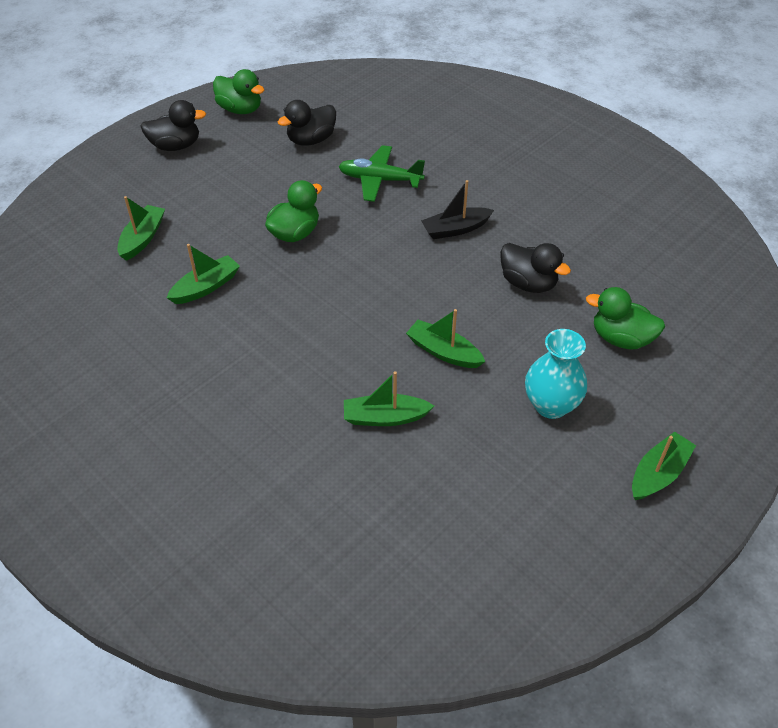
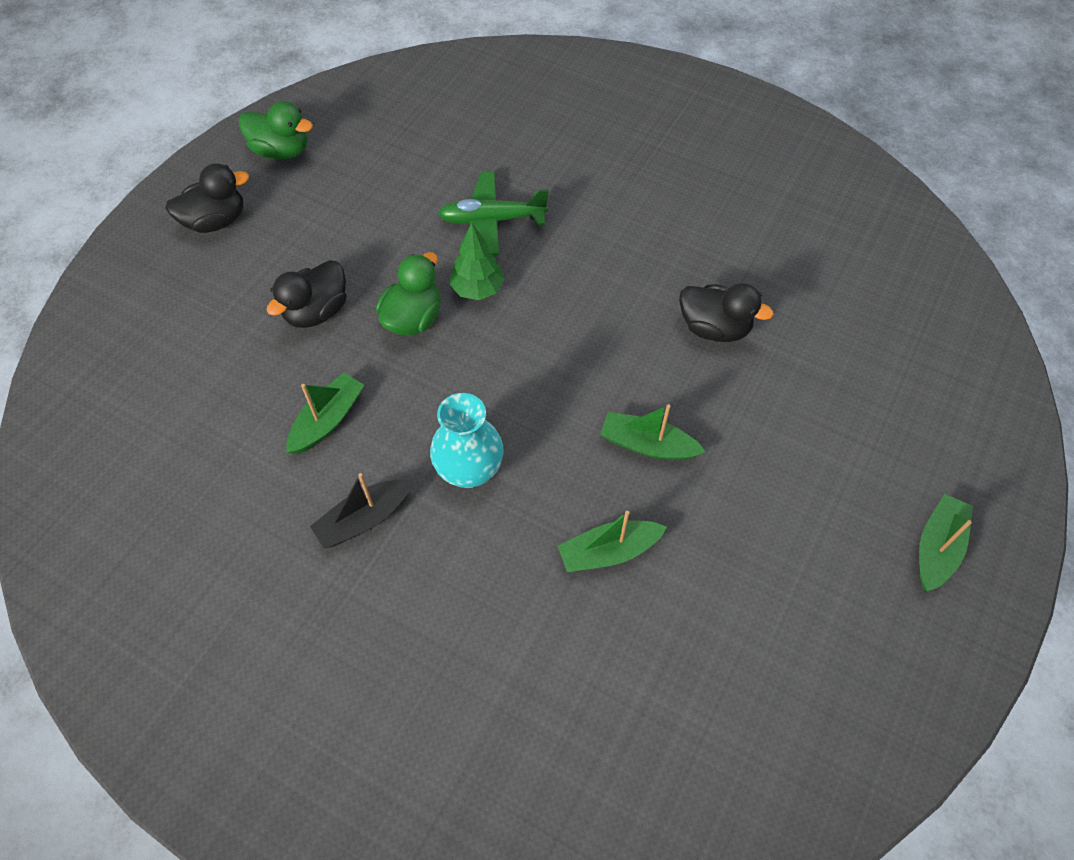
camera: 15 degrees left, 10 degrees up
(143, 238) = (220, 367): green boat -> none
(311, 140) = (387, 179): black duck -> black duck (317, 312)
(351, 223) = (477, 289): none -> green tree
(455, 229) = (605, 271): black boat -> black boat (364, 519)
(551, 405) = (792, 487): turquoise vase -> turquoise vase (469, 470)
(621, 338) = (841, 379): green duck -> none

